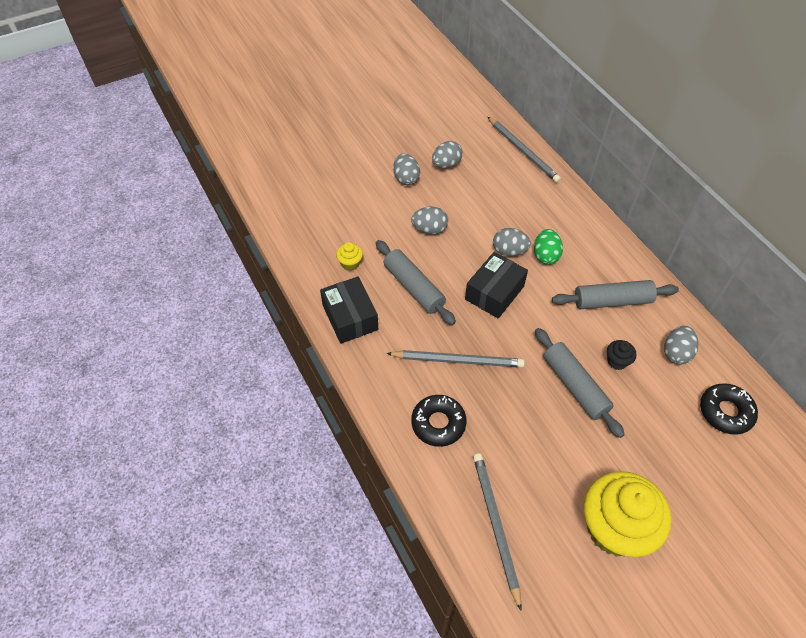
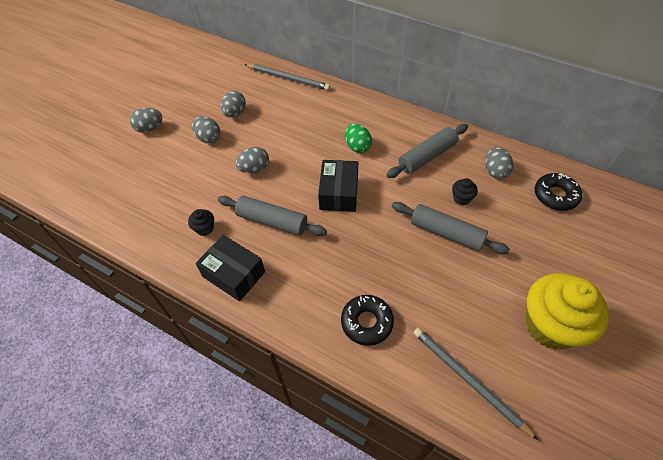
camera: 30 degrees left, 0 degrees up
(350, 263) = (204, 228): yellow cupcake -> black cupcake
(458, 360) = (347, 261): grey pencil -> none
(509, 251) = (328, 156): grey egg -> grey egg (150, 128)

